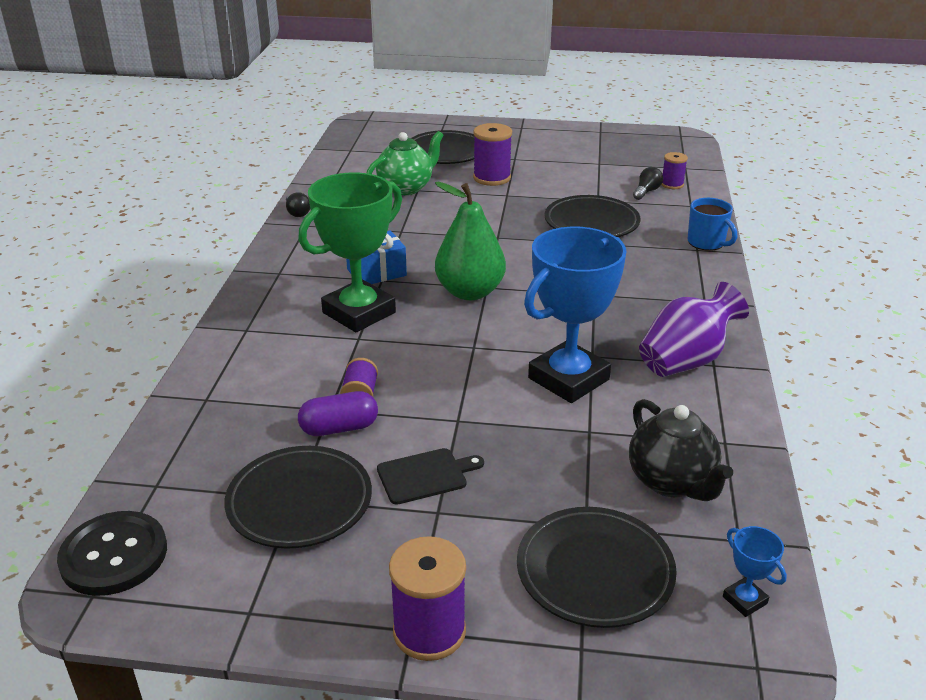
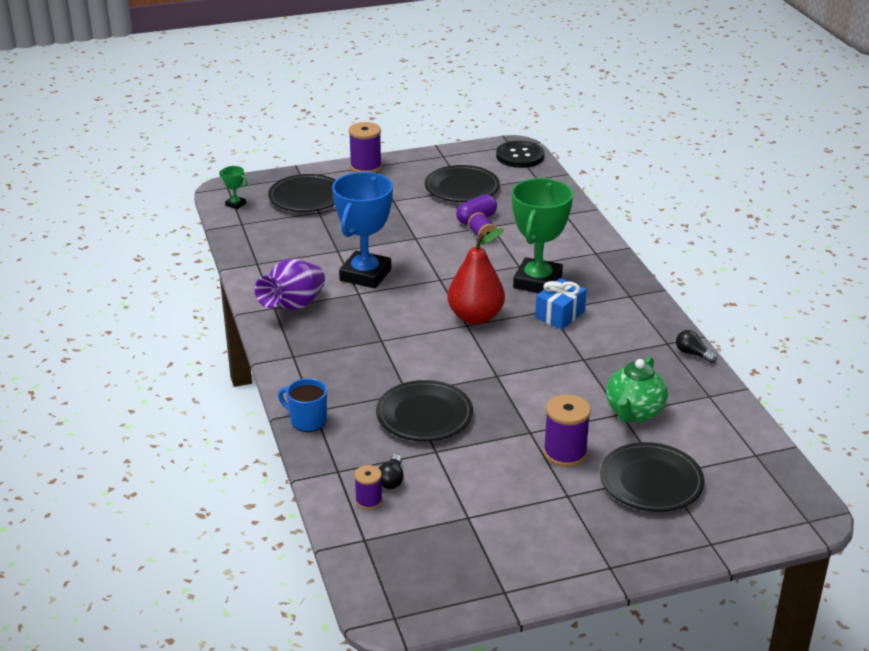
camera: 155 degrees right, 0 degrees up
(425, 475) = (411, 211): black cutting board -> none
(470, 292) = (475, 317): green pear -> red pear
(672, 482) = (282, 238): black teapot -> none
(744, 600) = (235, 204): blue trophy -> green trophy

